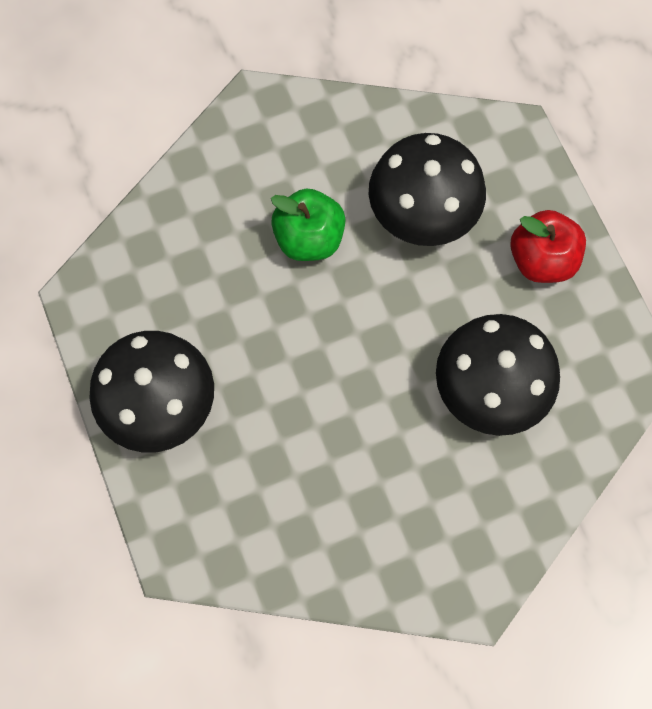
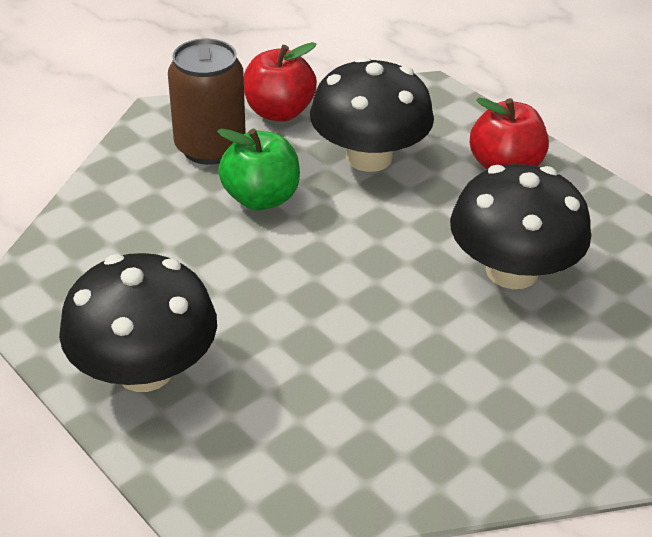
camera: 20 degrees left, 30 degrees down
(285, 160) = (210, 147): none -> brown can
(363, 127) = (279, 112): none -> red apple

